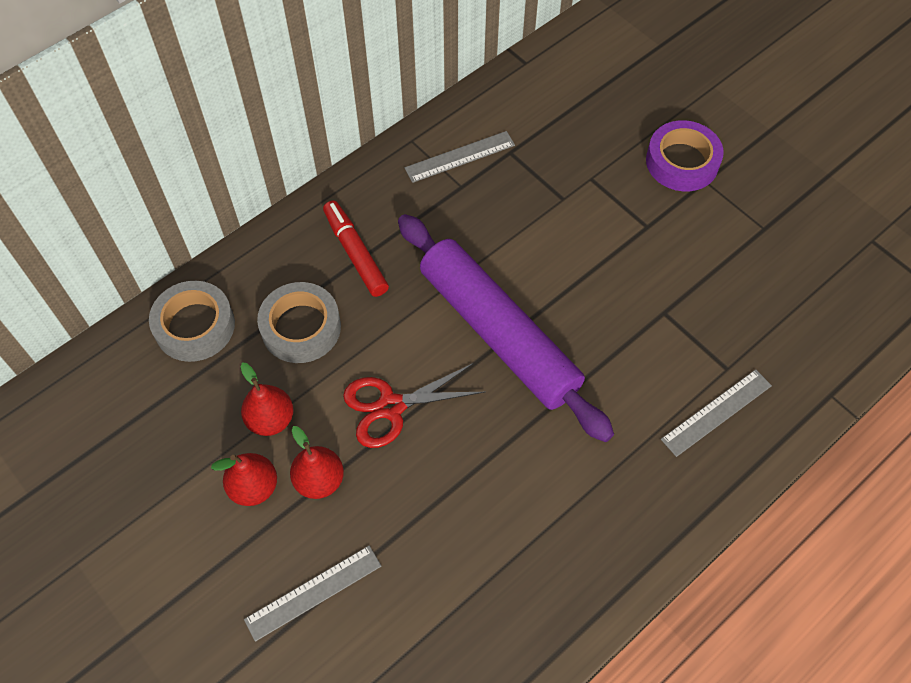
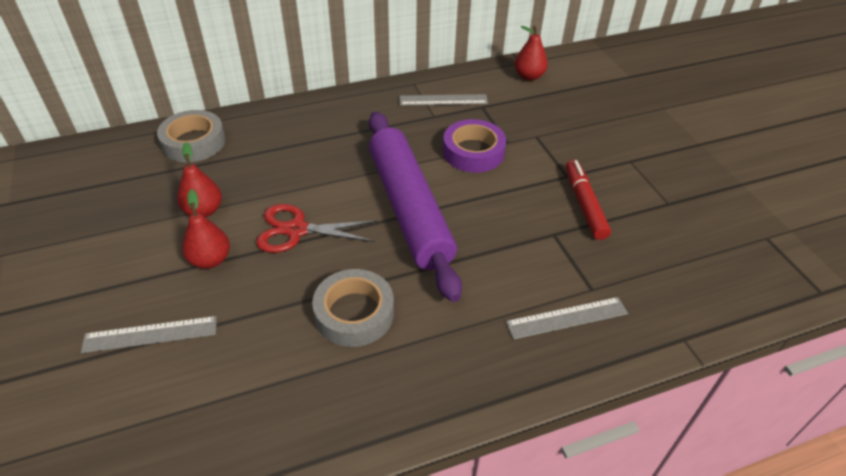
camera: 20 degrees right, 15 degrees down
(254, 487) = (160, 248): red pear -> red pear (528, 76)
(301, 327) = (265, 163): grey tape -> grey tape (354, 313)
(355, 253) = (333, 133): red marker -> red marker (584, 204)
(682, 162) = (615, 145): purple tape -> purple tape (473, 152)

